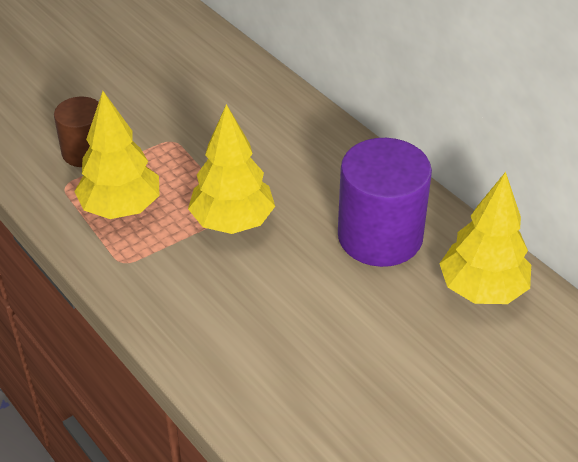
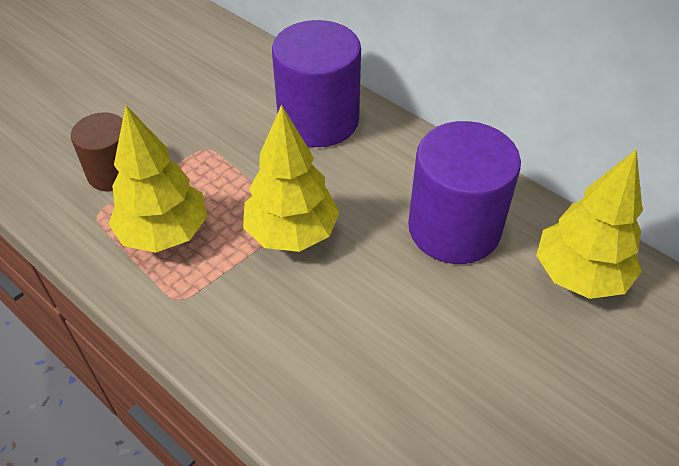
camera: 10 degrees left, 5 degrees up
(280, 127) = (318, 120): none -> purple cylinder

